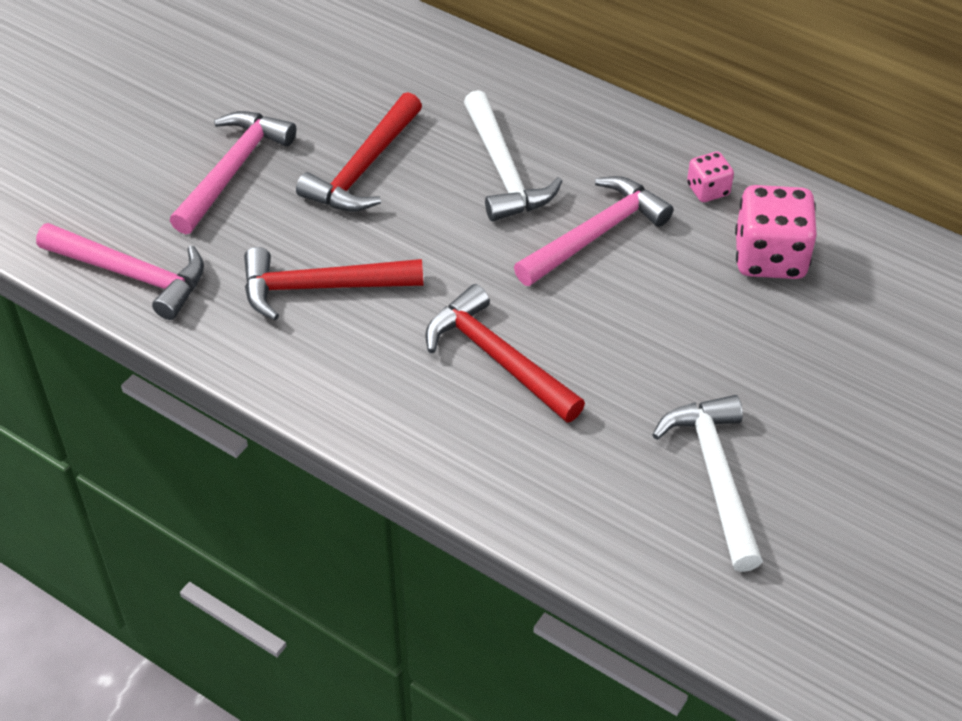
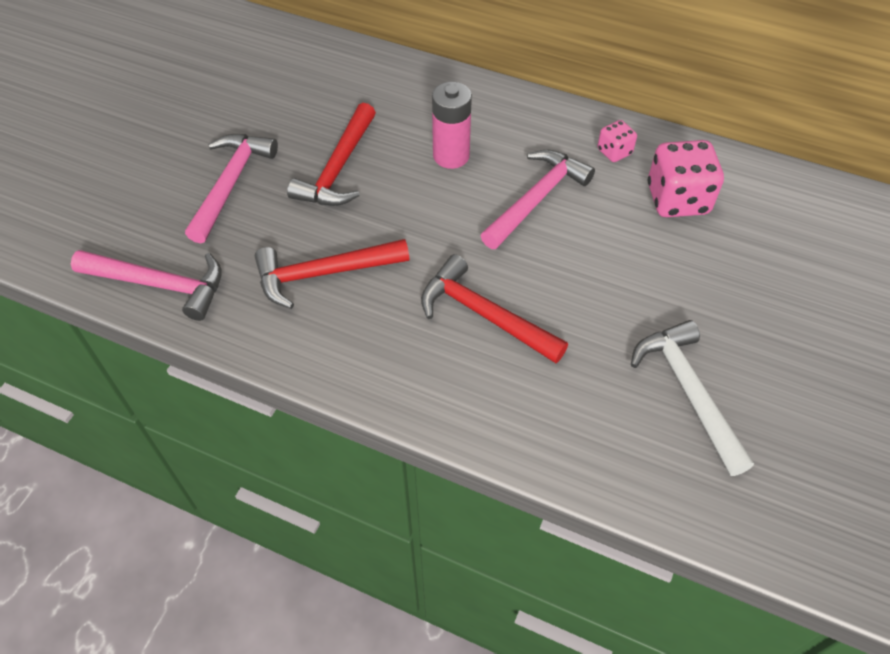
camera: 10 degrees left, 5 degrees up
(503, 170) = (451, 156): white hammer -> pink battery

